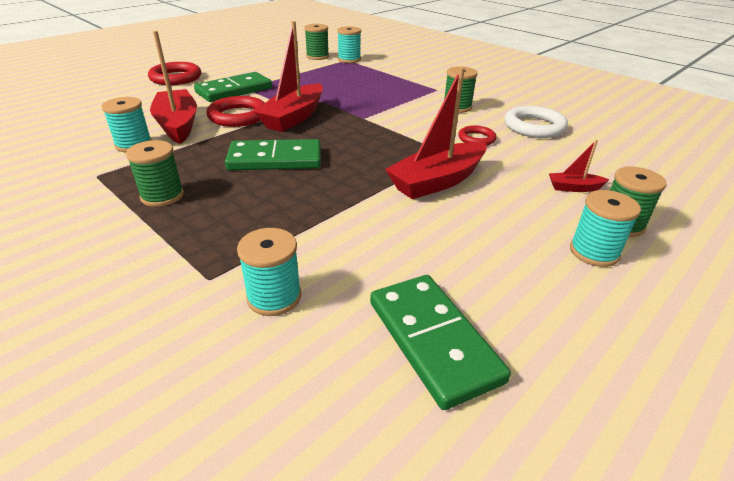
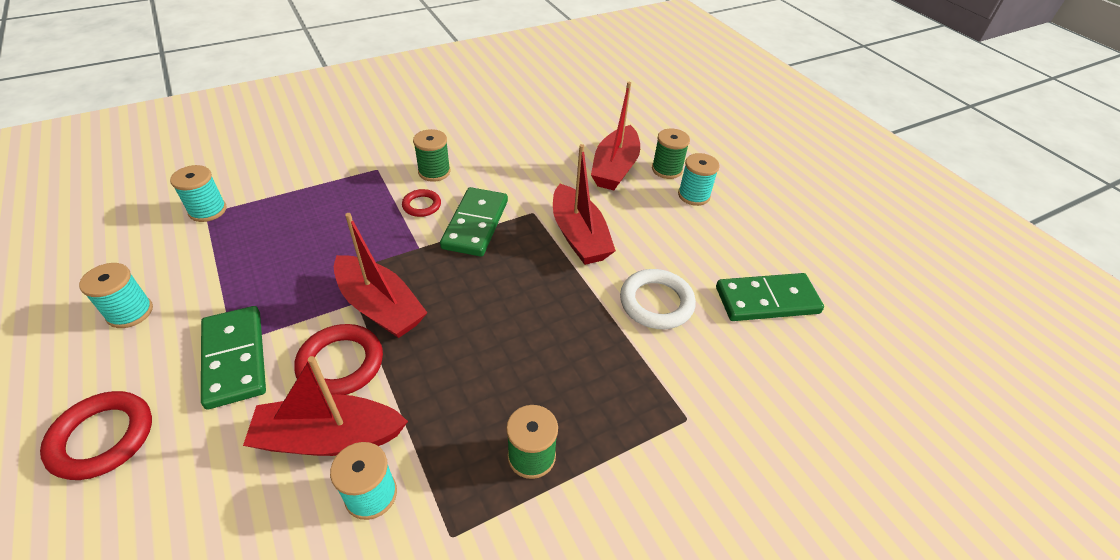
camera: 75 degrees left, 10 degrees up
(274, 297) = (716, 376): turquoise spool -> turquoise spool (130, 312)
(275, 159) = (486, 342): green domino -> green domino (475, 224)
(317, 56) = (161, 239): green spool -> none
(476, 139) = (511, 185): red ring -> red ring (421, 205)
(534, 127) = (505, 143): white ring -> white ring (656, 302)
(574, 188) = (615, 168): red boat -> red boat, size x2.13

